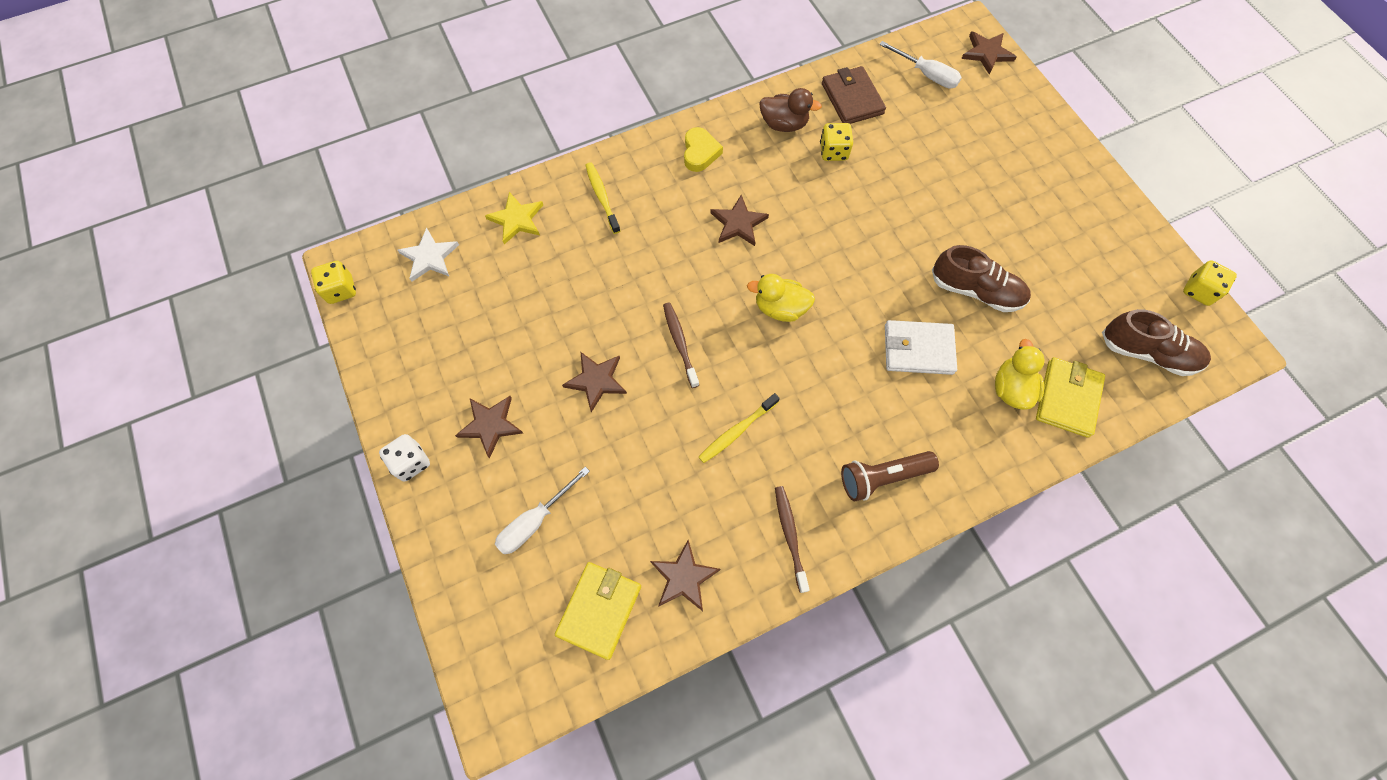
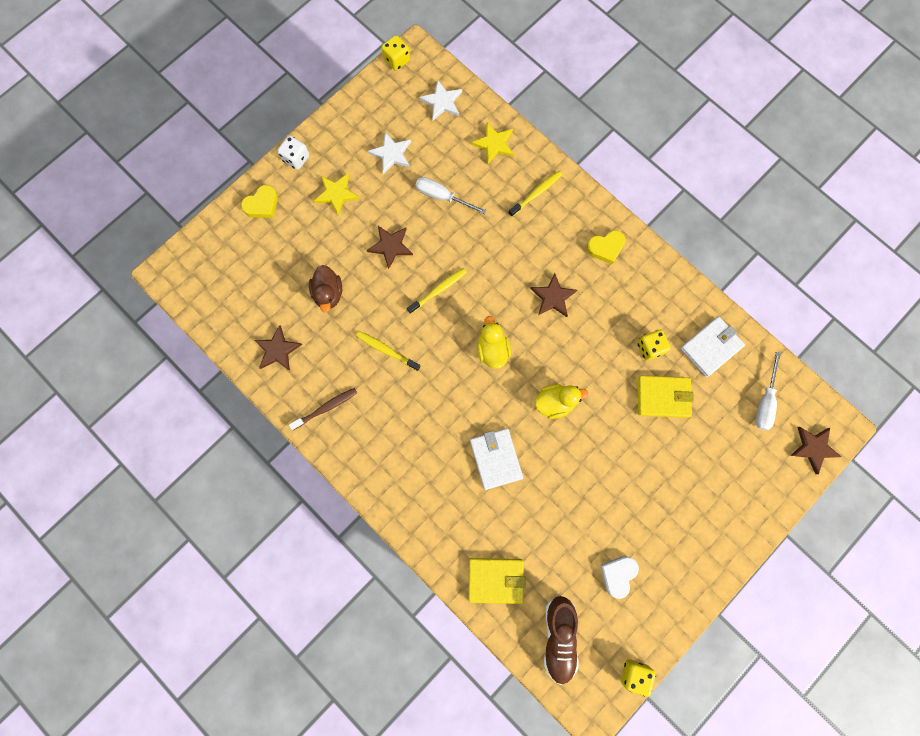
camera: 70 degrees right, 10 degrees up
(456, 532) = (262, 204): none -> yellow heart
(469, 338) = (391, 154): none -> white star
(490, 425) = (336, 194): brown star -> yellow star
(535, 521) = (284, 247): white screwdriver -> white screwdriver (442, 197)
(599, 610) = (242, 307): yellow wallet -> yellow wallet (663, 397)
(680, 343) = (438, 290): brown toothbrush -> yellow toothbrush
(784, 124) = (660, 301): brown duck -> brown duck (328, 293)
(852, 99) = (710, 347): brown wallet -> white wallet
(882, 477) = (387, 458): brown flashlight -> none
(975, 290) = (563, 491): brown shoe -> none
(1011, 388) = (488, 535): yellow duck -> yellow duck (555, 402)
(1085, 269) = (618, 574): none -> white heart

